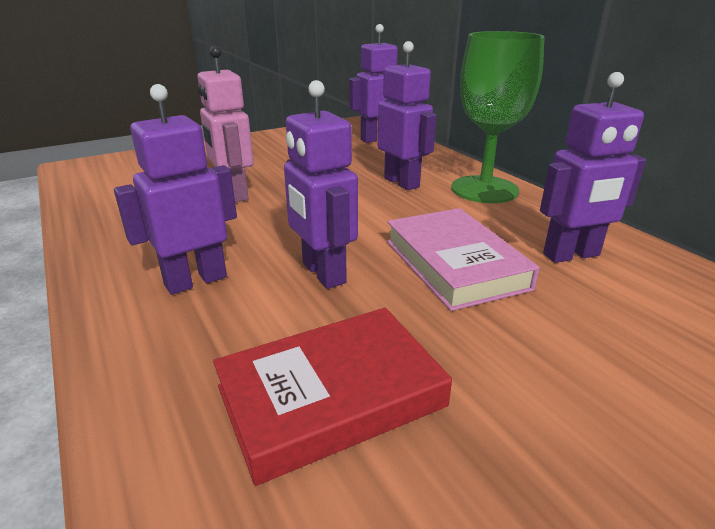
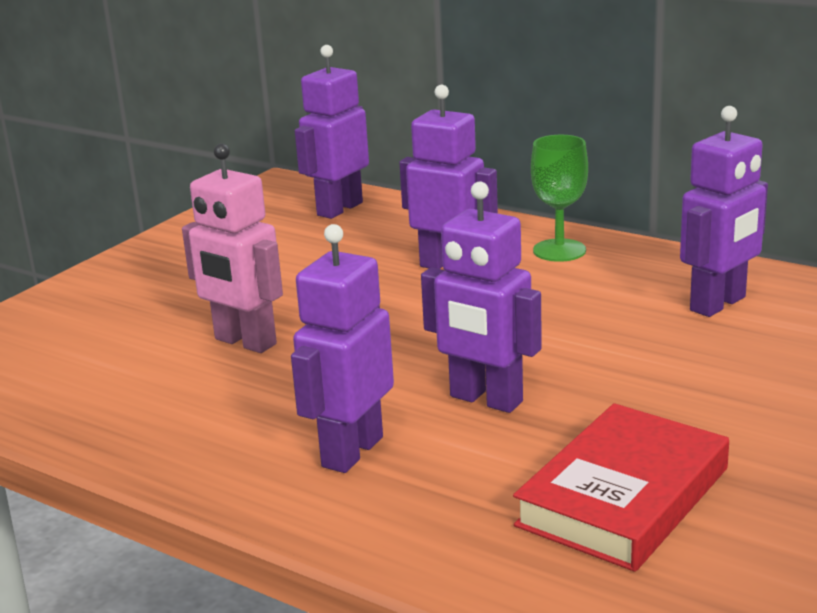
camera: 25 degrees left, 5 degrees down
(454, 264) = (613, 348): pink book -> none
(484, 189) = (559, 250): green goblet -> green goblet, size x0.58

